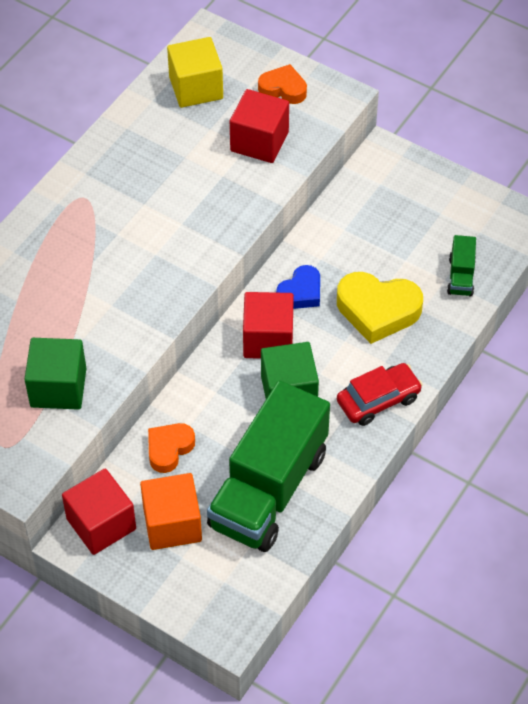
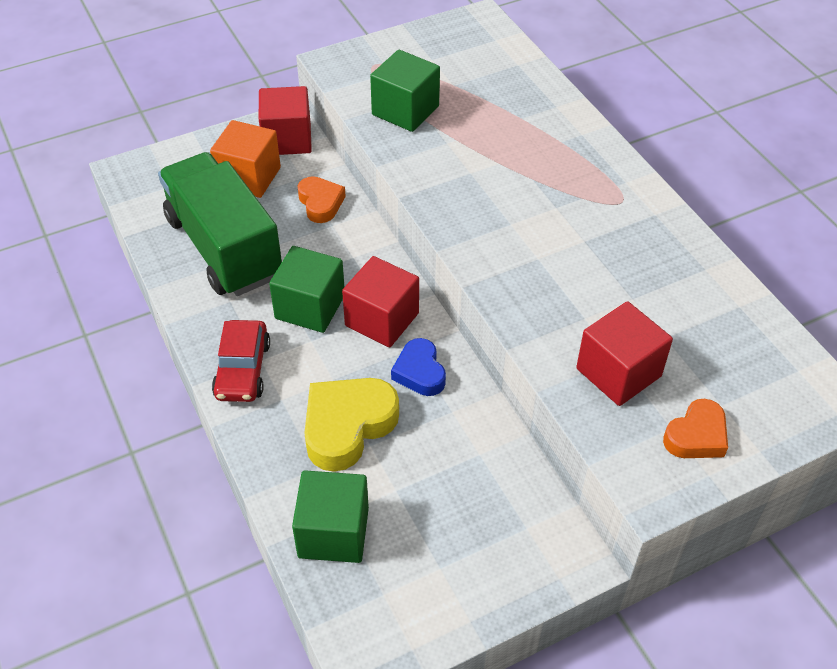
camera: 120 degrees right, 5 degrees down
(196, 88) = (741, 352): yellow cube -> none
(460, 276) = (333, 532): green truck -> green cube

